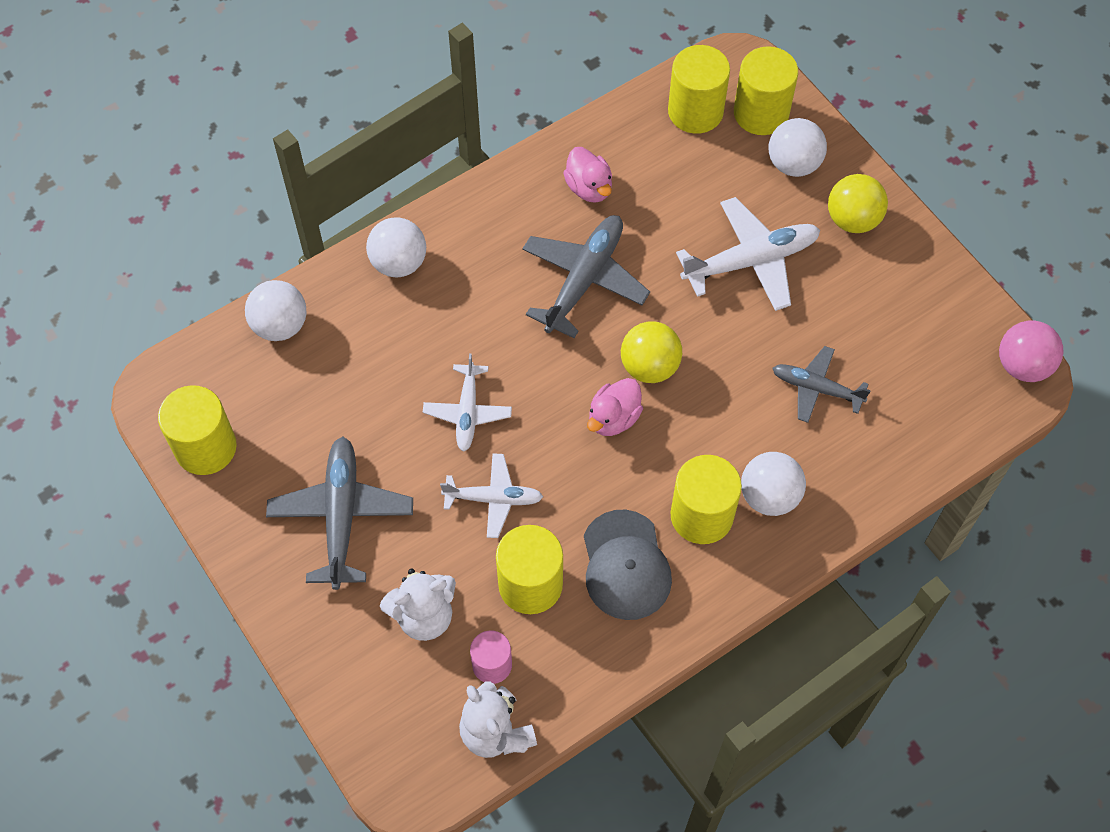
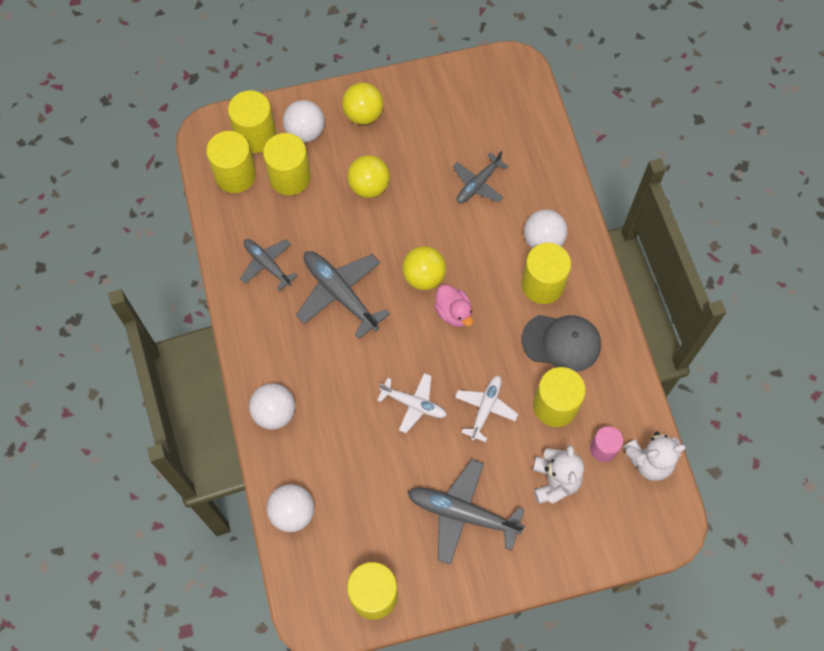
camera: 70 degrees left, 5 degrees up
(589, 188) = (267, 265): pink duck -> grey plane
(720, 169) = (290, 177): none -> yellow cylinder
(750, 261) = (369, 186): white plane -> yellow ball
(1022, 365) = (506, 64): pink ball -> none

